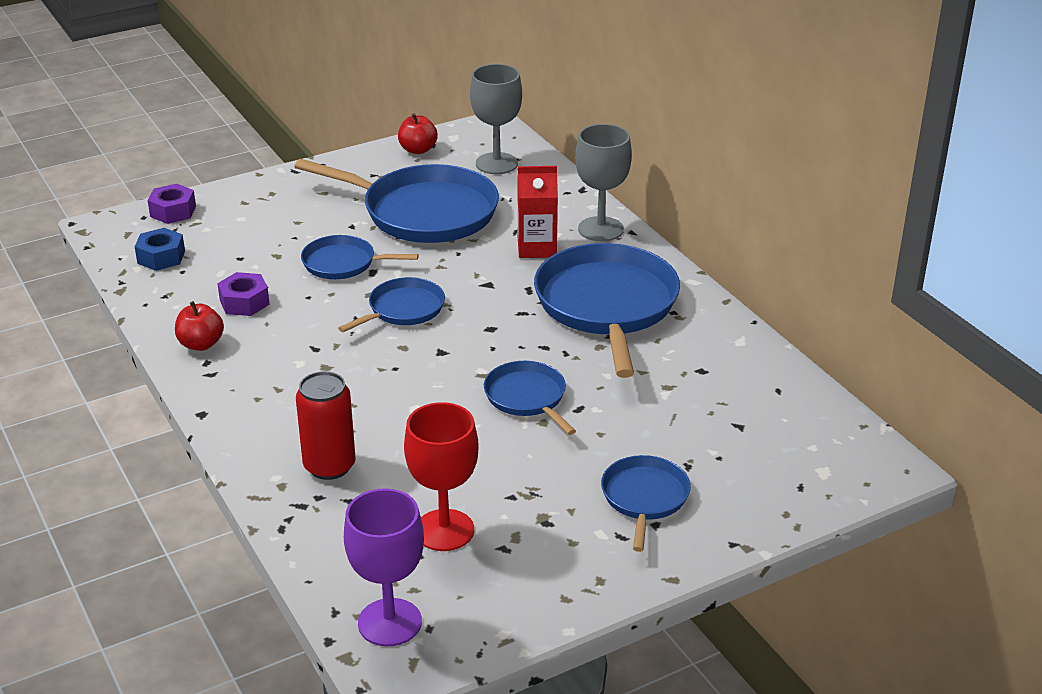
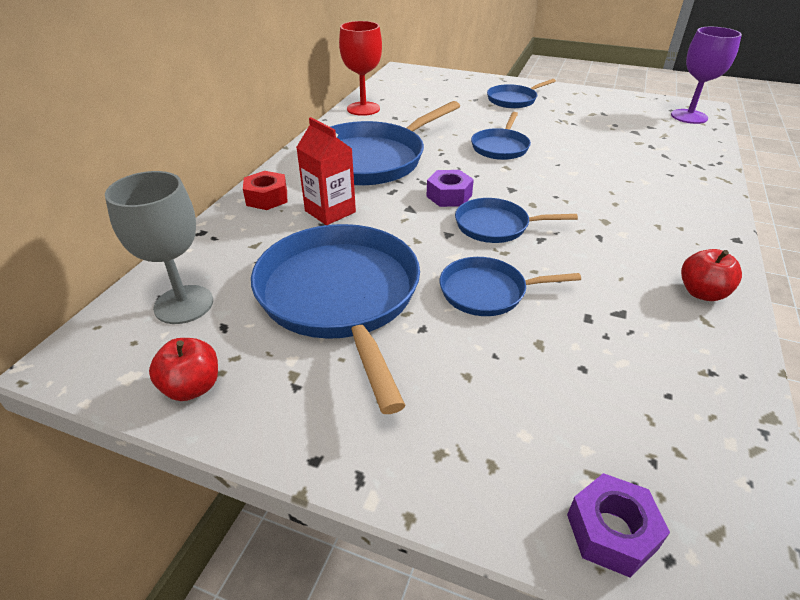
camera: 130 degrees left, 5 degrees up
(161, 257) = (685, 439): blue nut -> none
(244, 302) = (625, 310): purple nut -> purple nut (449, 196)
(329, 466) = (662, 172): red can -> none
(343, 263) = (487, 292): blue pan -> blue pan turned 120 degrees clockwise
(444, 530) = (625, 127): red goblet -> red goblet (363, 109)
(600, 229) = (267, 198): grey goblet -> red nut

